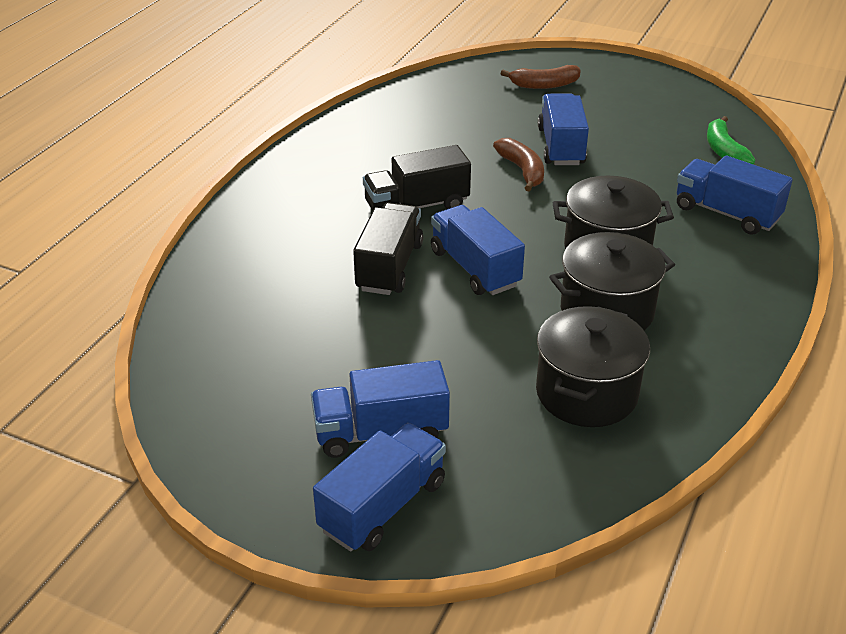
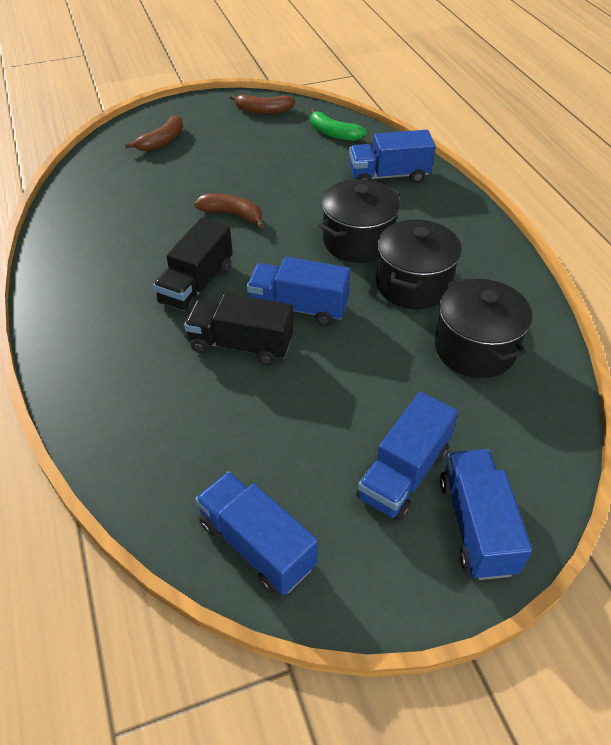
camera: 45 degrees left, 10 degrees up
(389, 267) = (241, 345): black truck -> black truck turned 45 degrees counterclockwise
(561, 146) = (234, 183): blue truck -> blue truck (257, 545)
(679, 100) = (263, 111): none -> brown banana

